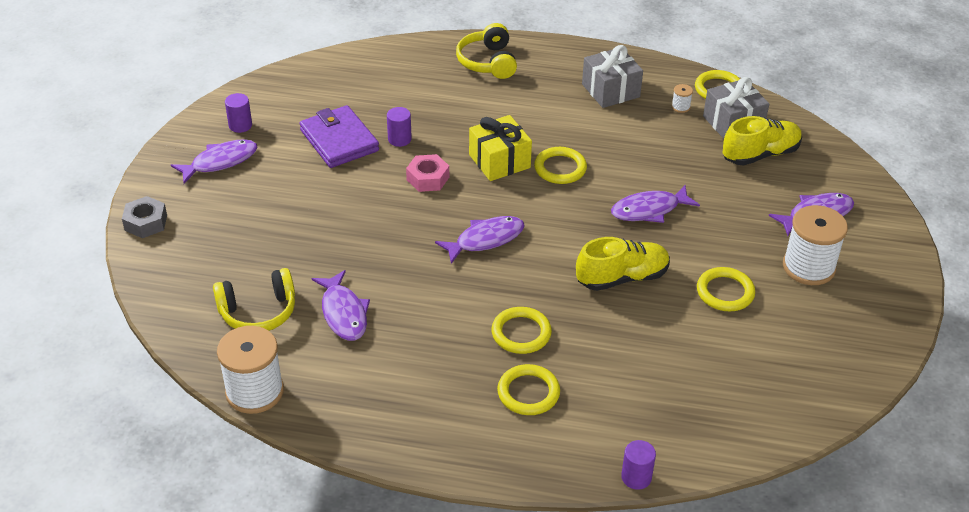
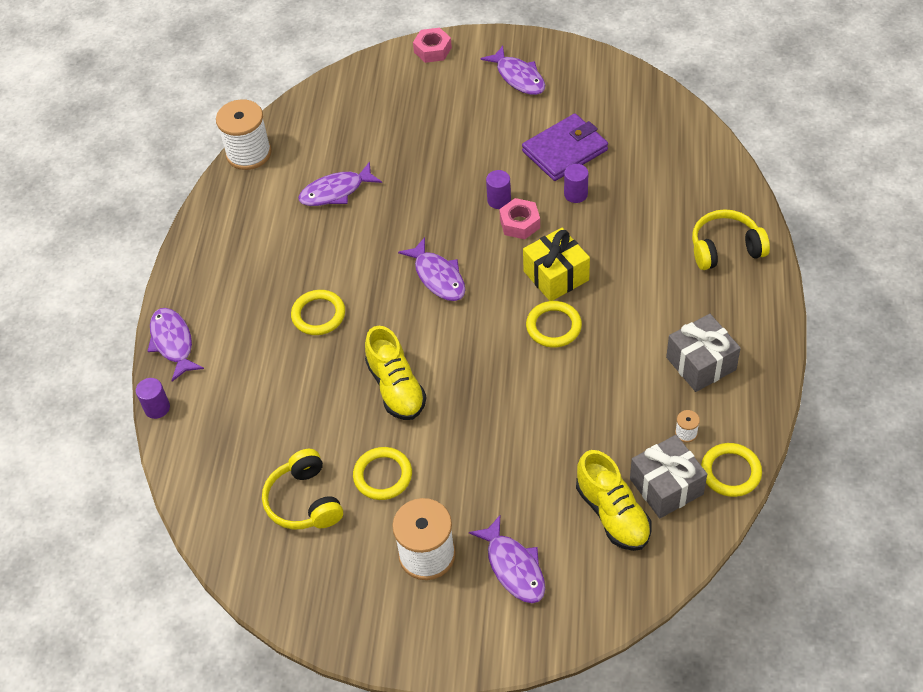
camera: 90 degrees right, 10 degrees up
(146, 223) = (432, 50): grey nut -> pink nut
(240, 125) = (573, 79): purple cylinder -> purple cylinder (499, 200)
(258, 312) = (334, 139): yellow headphones -> yellow headphones (304, 501)
(528, 393) = (249, 326): yellow ring -> none
(649, 210) = (499, 407): purple fish -> purple fish (173, 343)

